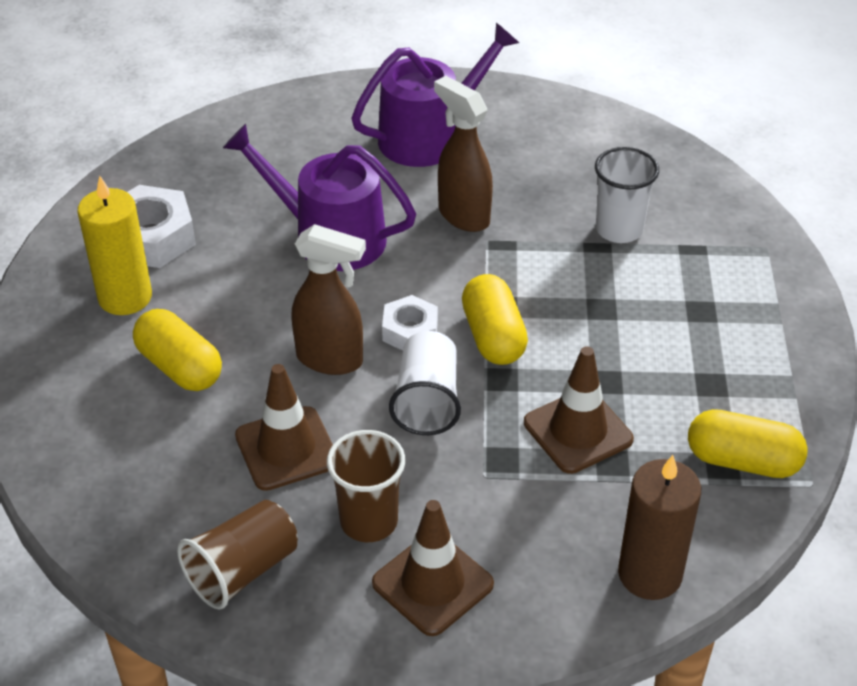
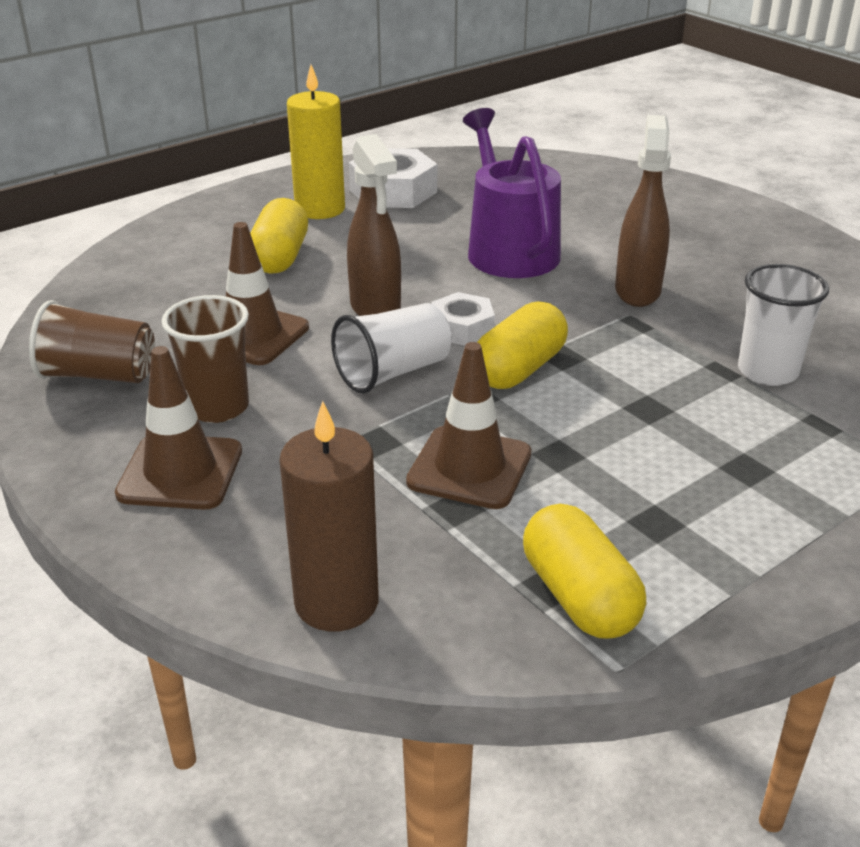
camera: 50 degrees right, 10 degrees down
(429, 136) = (699, 236): purple watering can -> none

